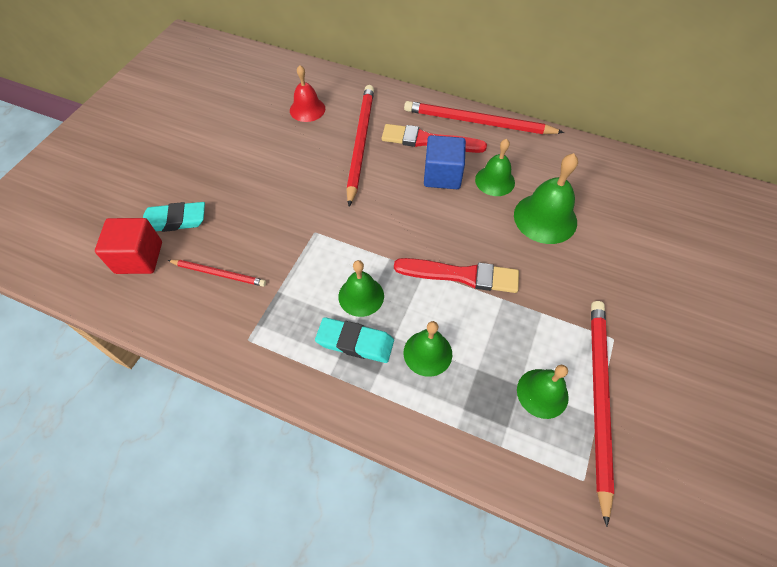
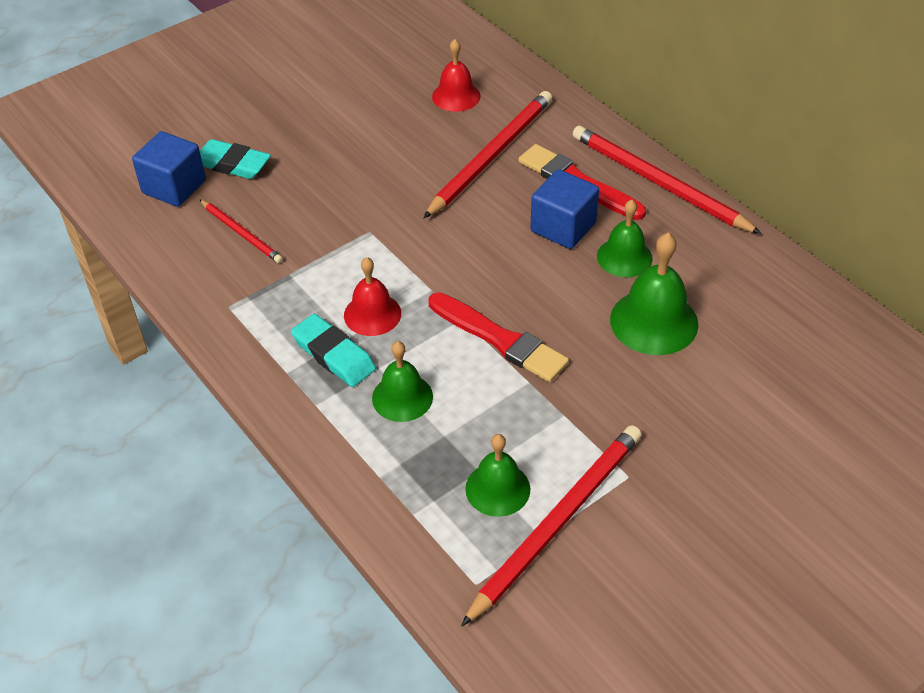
camera: 30 degrees right, 10 degrees down
(139, 257) = (174, 187): red cube -> blue cube
(361, 296) = (372, 314): green bell -> red bell

